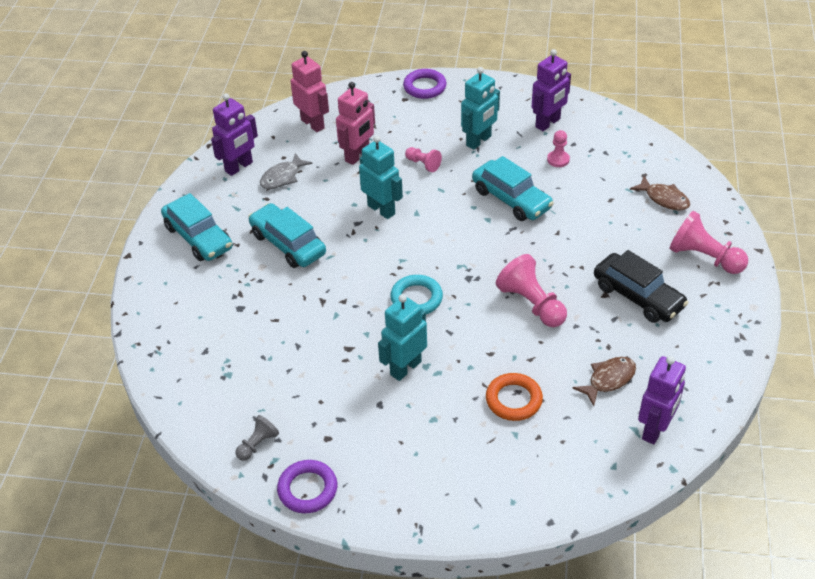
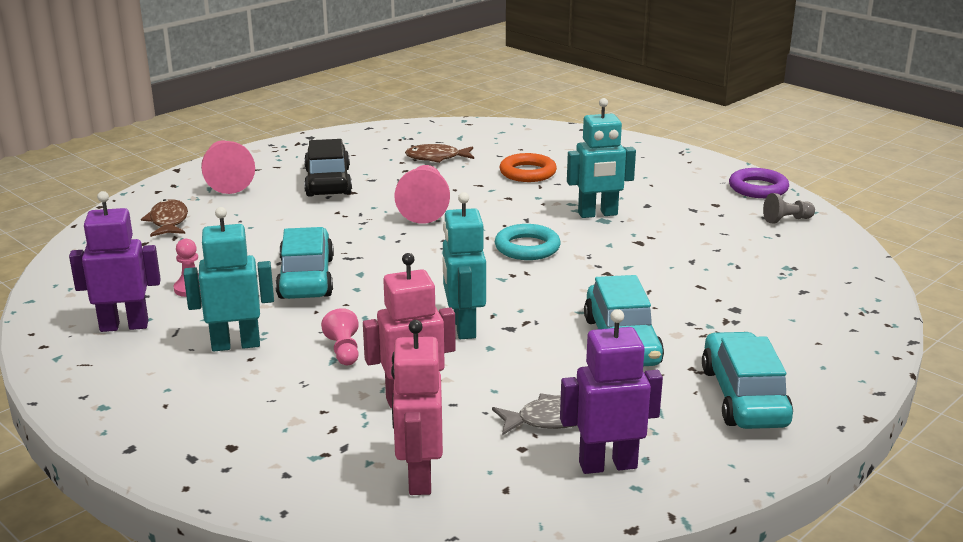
camera: 145 degrees left, 20 degrees down
(424, 87) = (174, 449): purple ring -> none
(655, 430) = (446, 133): purple robot -> none

